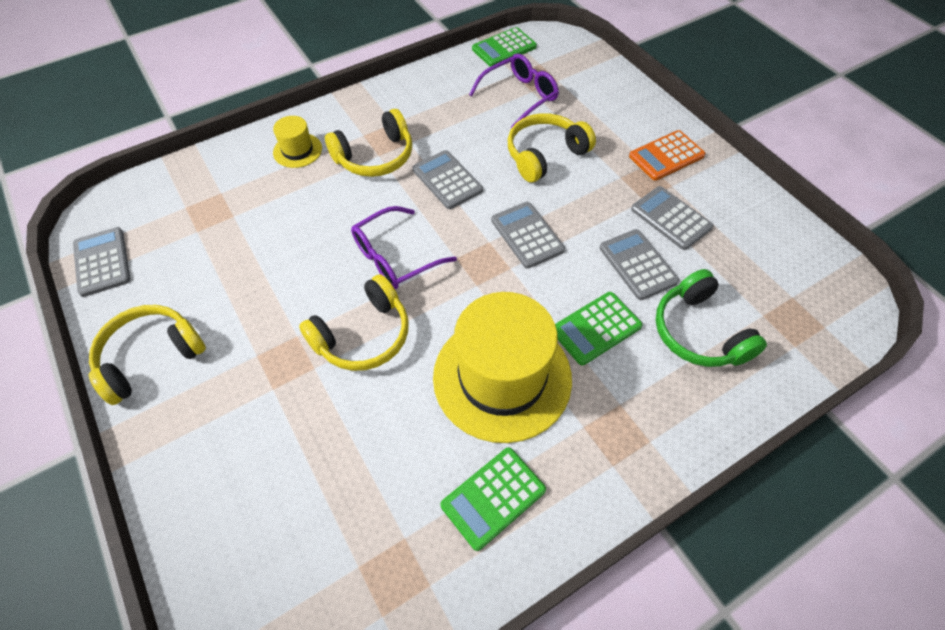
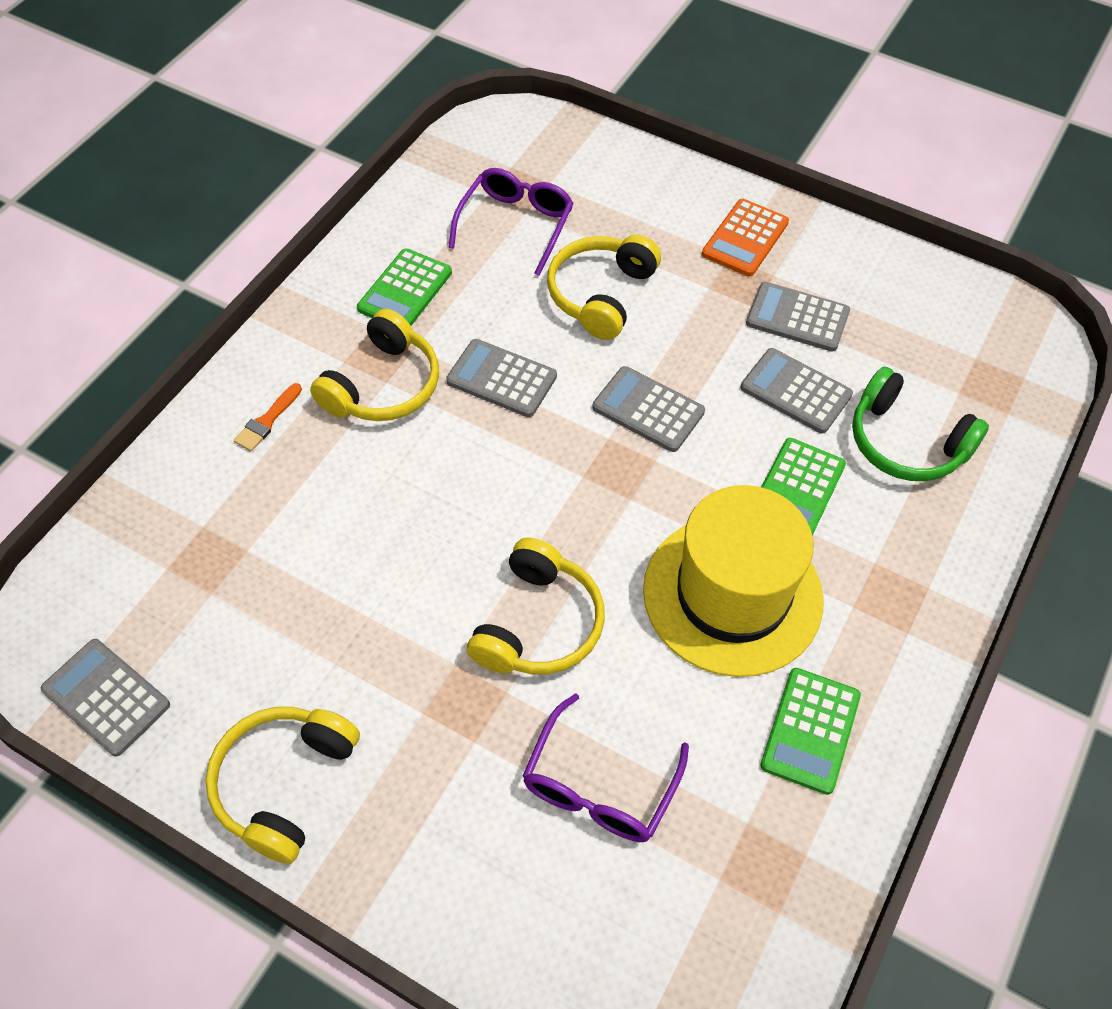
camera: 30 degrees left, 0 degrees up
(297, 150) = (267, 420): yellow hat -> orange brush
(394, 257) = (507, 509): purple glasses -> purple glasses (599, 786)
(504, 48) = (448, 161): green calculator -> green calculator (405, 291)

